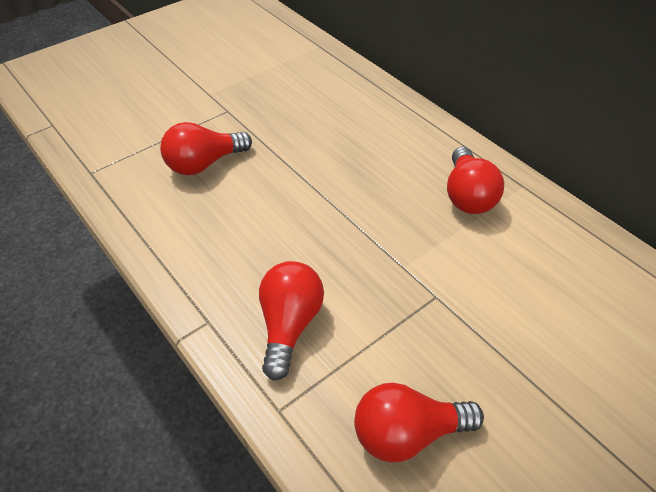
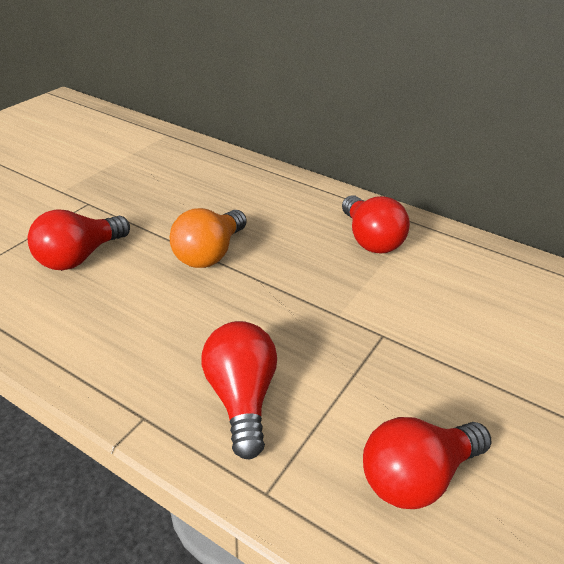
camera: 20 degrees left, 10 degrees down
(312, 182) = (209, 254): none -> orange light bulb

